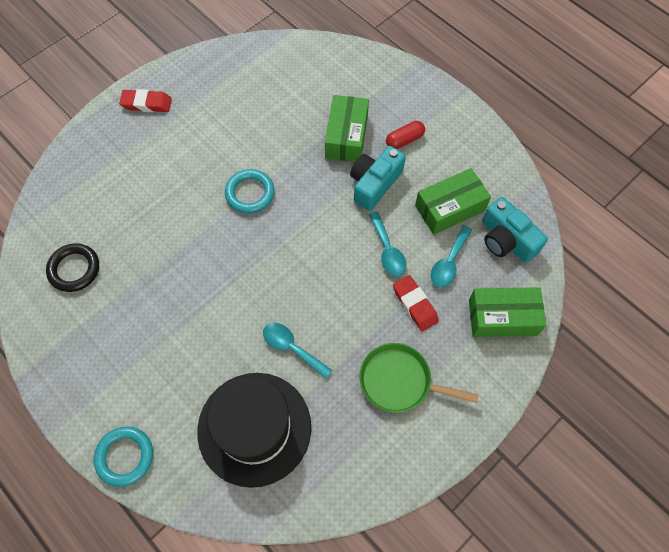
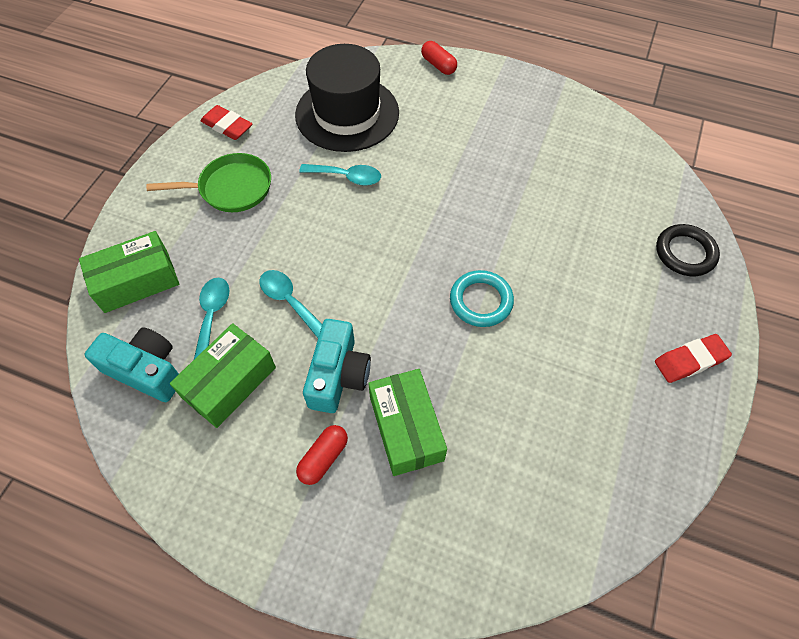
camera: 155 degrees right, 5 degrees down
(74, 269) = (596, 162): black ring -> black ring (685, 253)
(125, 457) = (438, 65): turquoise ring -> red capsule
(415, 305) = (238, 257): red eraser -> red eraser (227, 126)

